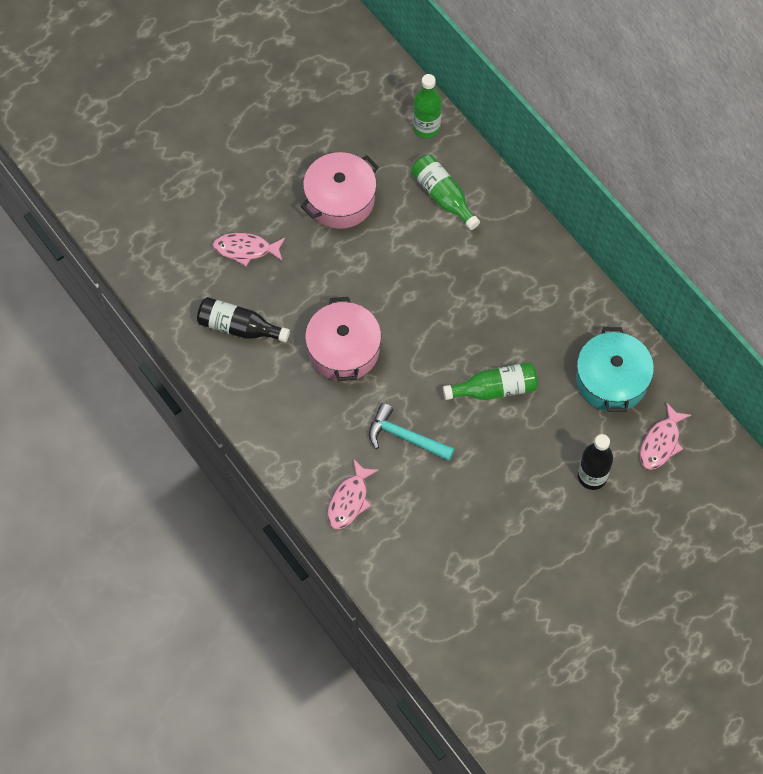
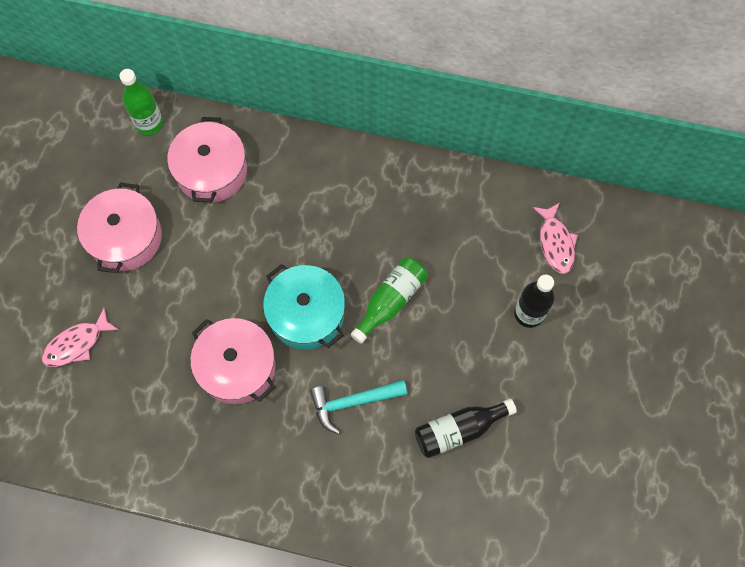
camera: 40 degrees left, 5 degrees up
(239, 327) = (128, 419): black bottle -> black bottle (458, 430)
(349, 500) = (353, 497): pink fish -> none
(443, 196) = (211, 171): green bottle -> pink pot
(611, 380) = (474, 221): turquoise pot -> turquoise pot (306, 314)

